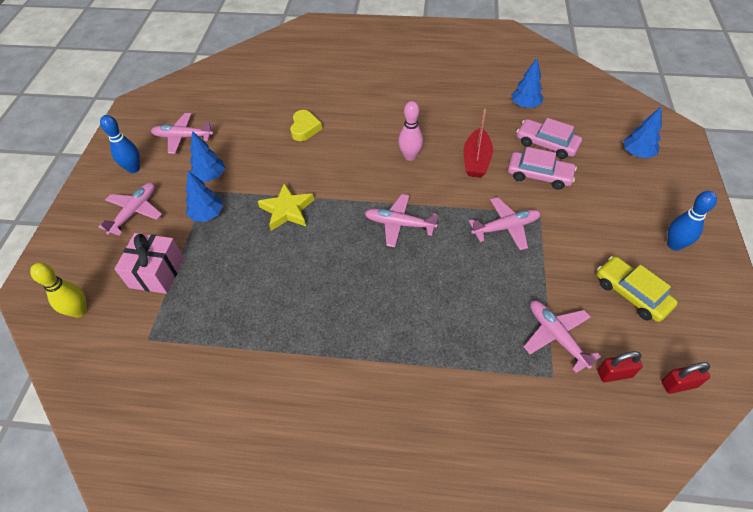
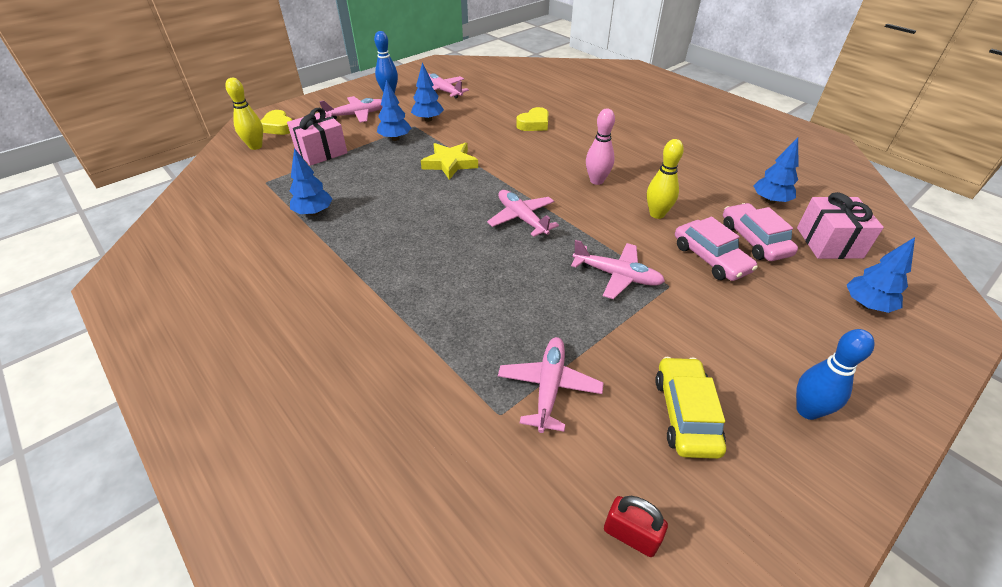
camera: 40 degrees right, 10 degrees down
(71, 275) = (278, 127): none -> yellow heart
(237, 334) = (314, 212): none -> blue tree
(476, 160) = (657, 214): red boat -> yellow bowling pin
(582, 119) = (829, 242): none -> pink gift
(614, 373) = (567, 463): red padlock -> none

